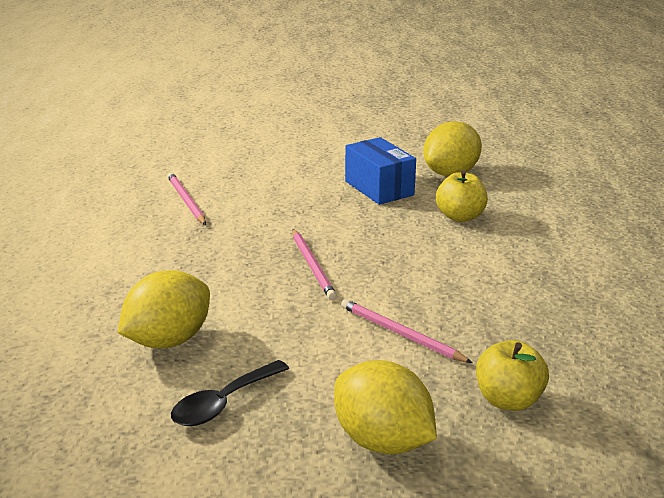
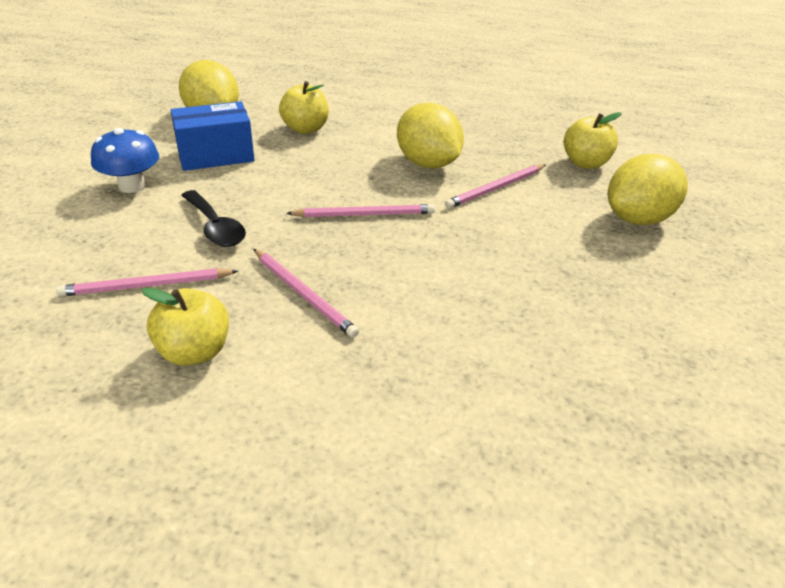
camera: 80 degrees left, 10 degrees up
(119, 229) = (194, 352): none -> yellow apple
(168, 340) = (487, 318): yellow lemon -> yellow lemon (428, 164)
(187, 256) = (303, 294): none -> pink pencil
(223, 403) = (595, 290): black spoon -> black spoon (215, 227)
(312, 169) = (132, 186): none -> blue mushroom

